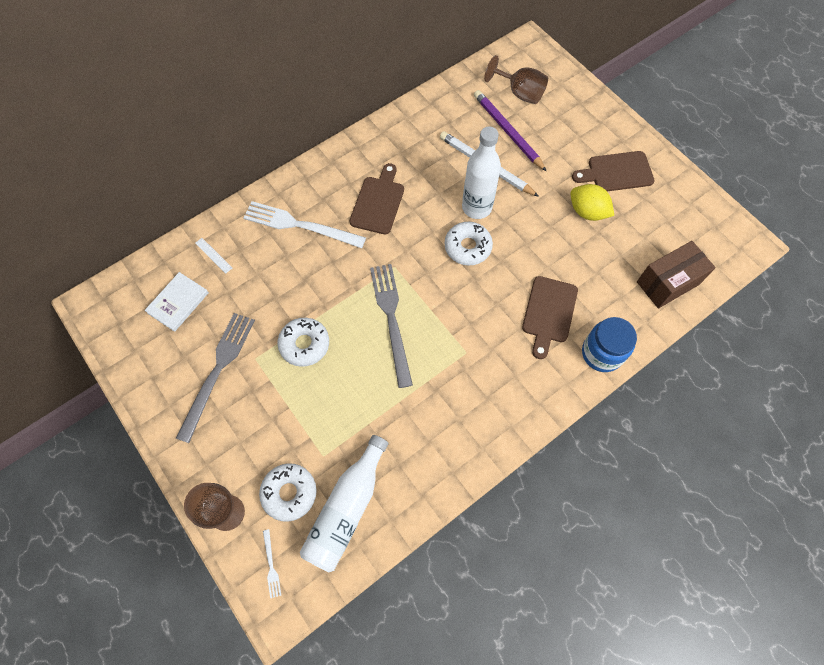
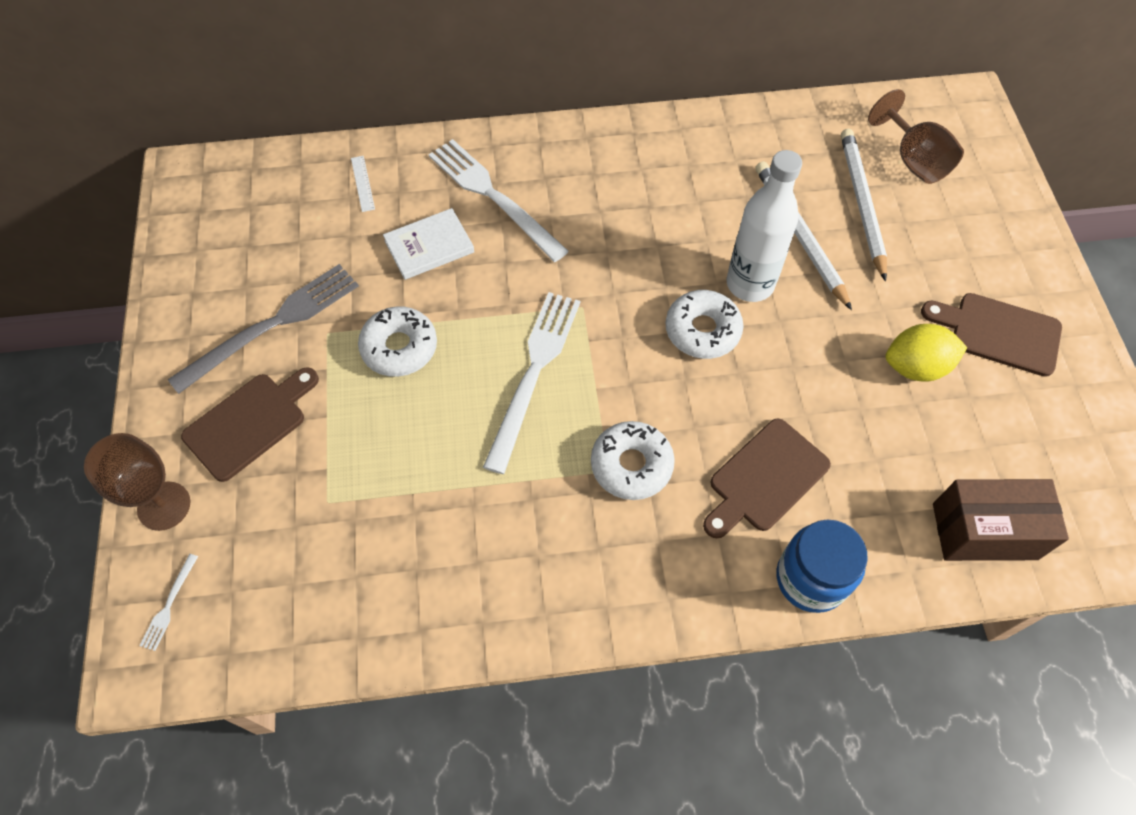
camera: 30 degrees right, 5 degrees down
(178, 303) = (282, 219): white book -> white book (429, 246)
(289, 493) = (253, 525): white donut -> white donut (631, 465)
(347, 509) = (310, 589): white bottle -> none
(378, 202) = (615, 215): brown cutting board -> brown cutting board (250, 423)
(391, 319) = (534, 373): grey fork -> white fork
(508, 132) = (862, 204): purple pencil -> white pencil
(587, 212) = (915, 367): yellow lemon -> yellow lemon turned 75 degrees counterclockwise

